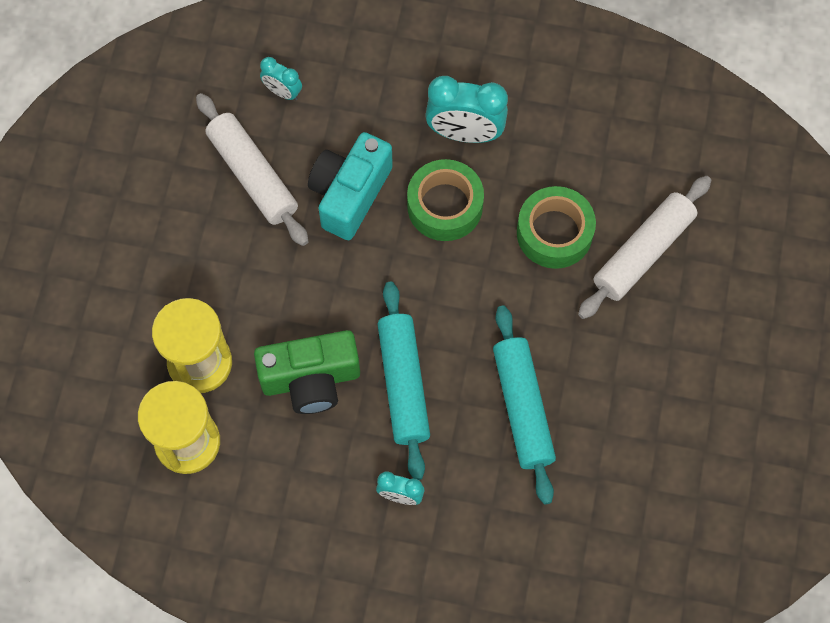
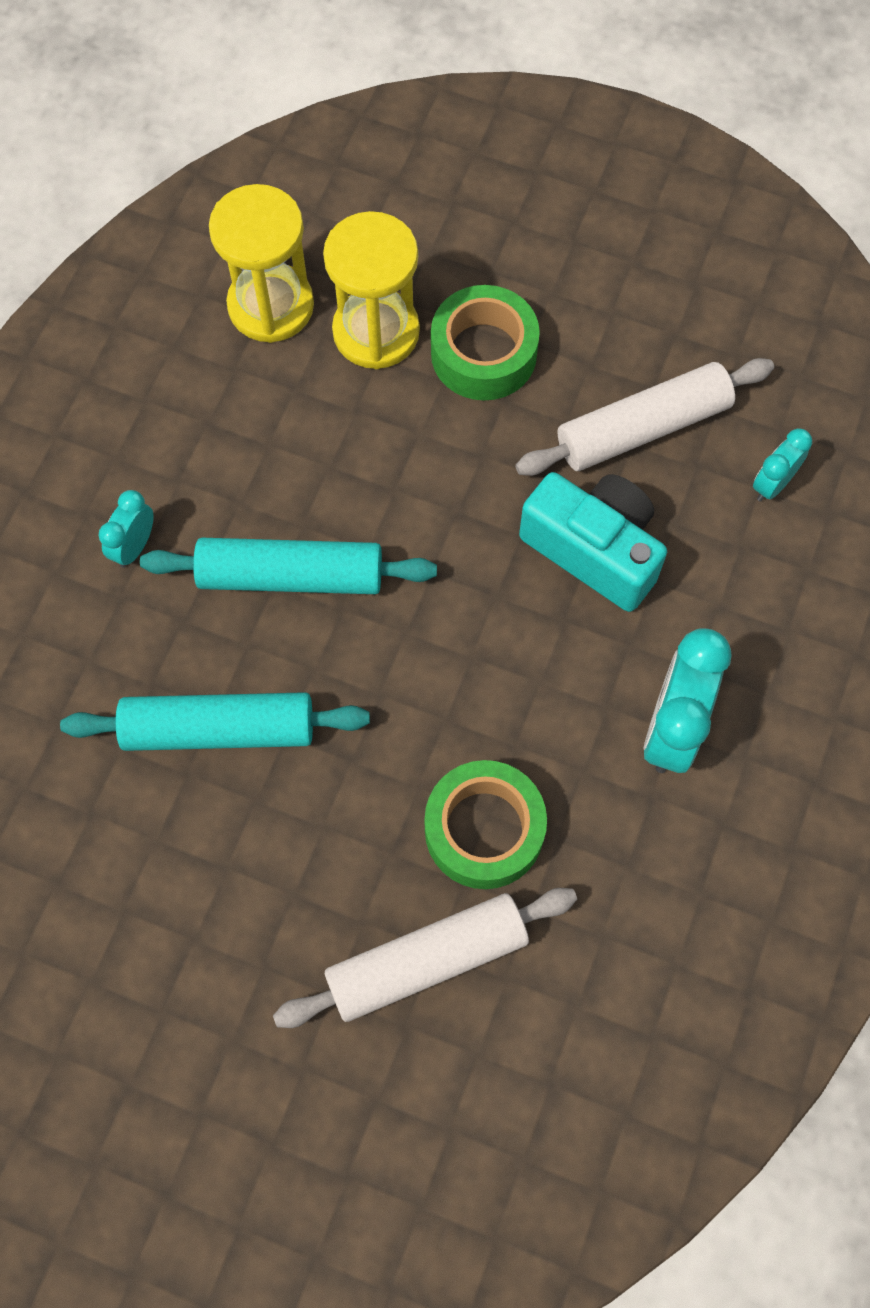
camera: 100 degrees right, 0 degrees up
(311, 379) = (323, 460): green camera -> none
(445, 206) = (555, 677): green tape -> green tape (483, 353)
(643, 252) = (427, 961): white rolling pin -> white rolling pin turned 75 degrees counterclockwise

